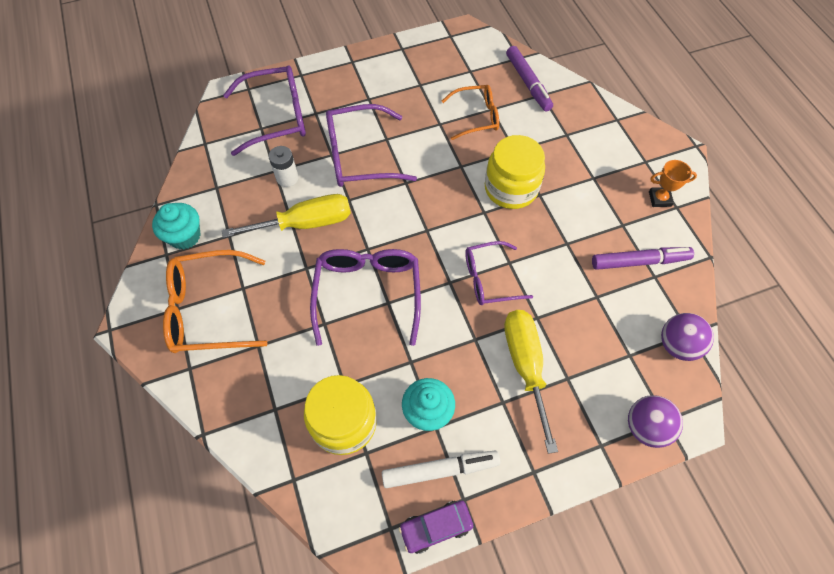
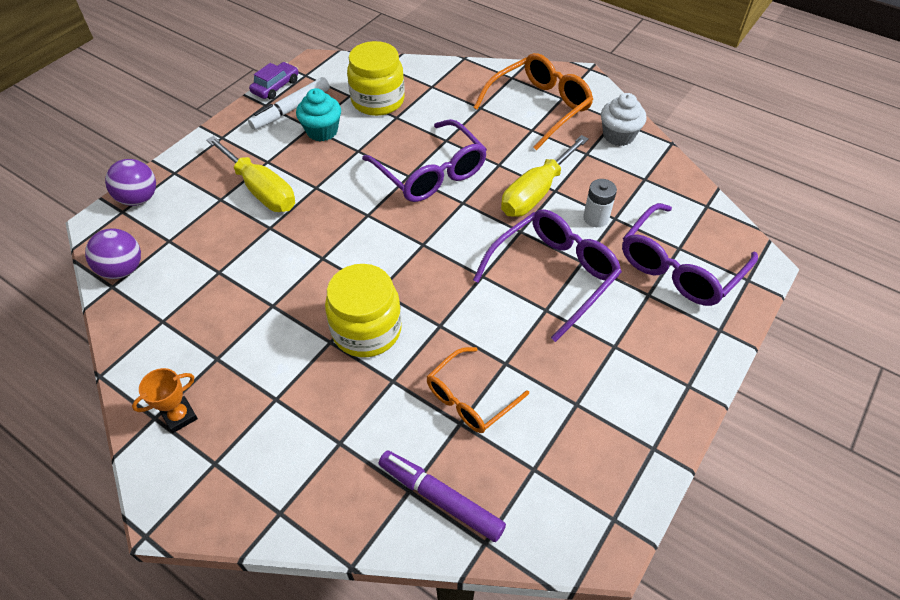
camera: 145 degrees right, 10 degrees down
(185, 236) = (618, 136): turquoise cupcake -> white cupcake
(489, 279) = (332, 234): purple glasses -> none
(639, 261) = (184, 327): purple marker -> none

